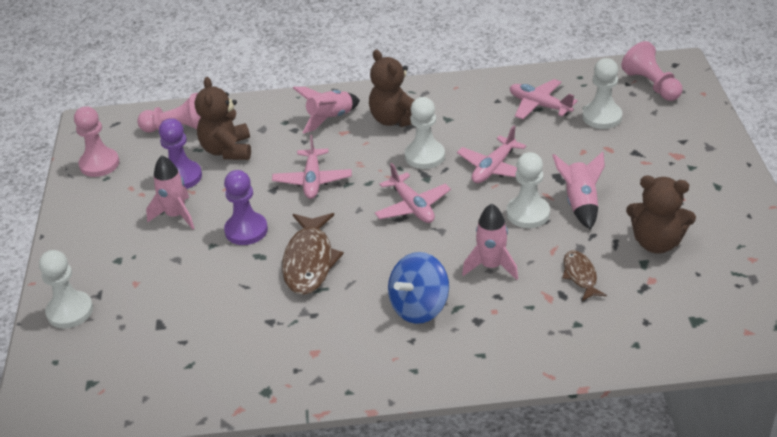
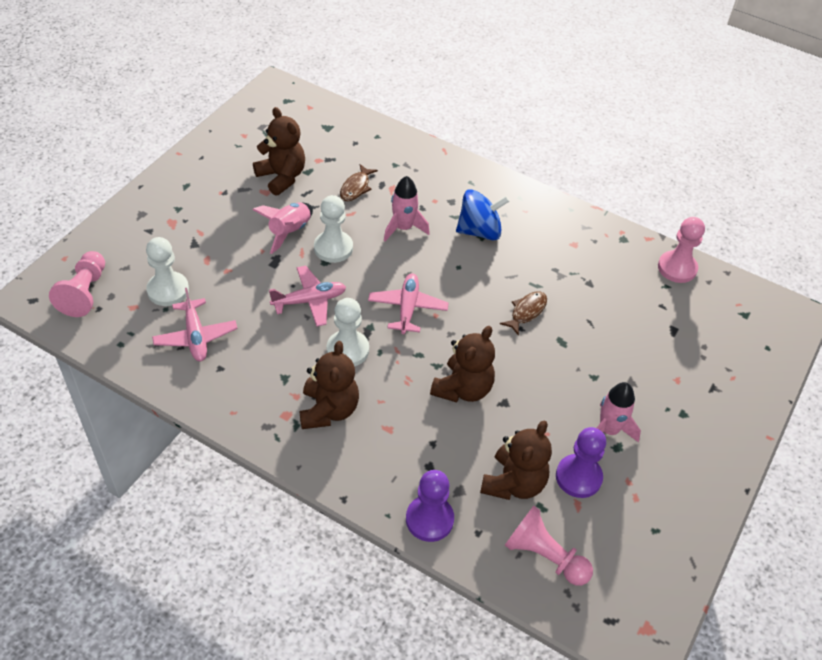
camera: 150 degrees left, 10 degrees up
(70, 311) = (743, 386): white pawn -> none
(99, 164) = (655, 558): pink pawn -> pink pawn (677, 268)
(246, 230) = (556, 373): purple pawn -> purple pawn (429, 519)
(309, 261) = (526, 312): brown fish -> brown fish, size x0.56
(312, 180) = (463, 389): pink plane -> brown teddy bear
(330, 118) = (385, 456): pink rocket -> none

